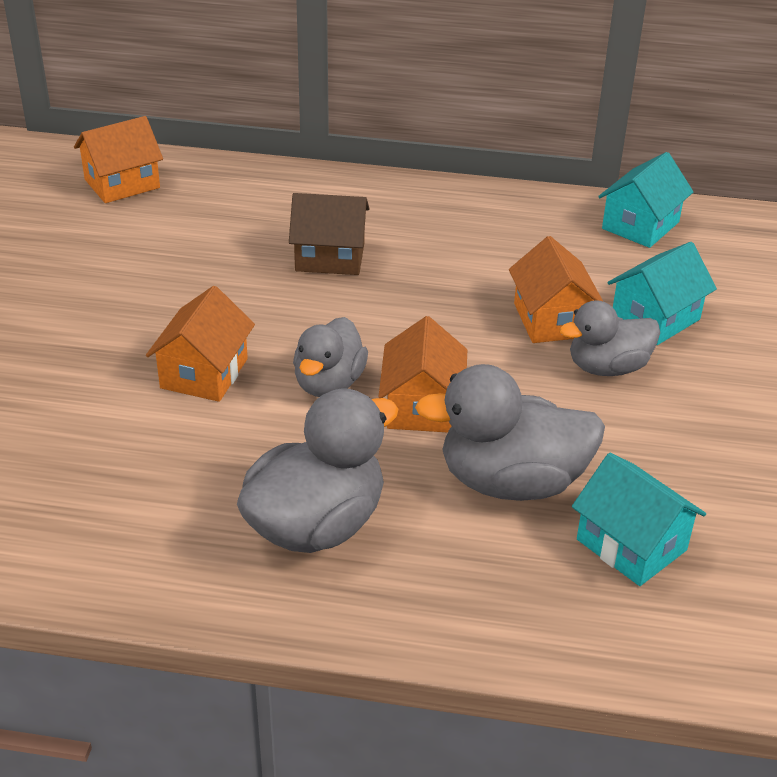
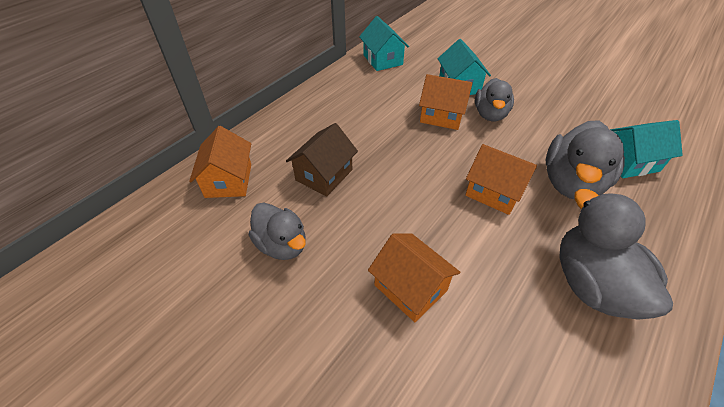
camera: 60 degrees left, 10 degrees up
(122, 184) = (133, 253): orange house -> orange house (228, 180)
(329, 383) = (454, 224): grey duck -> grey duck (282, 244)

